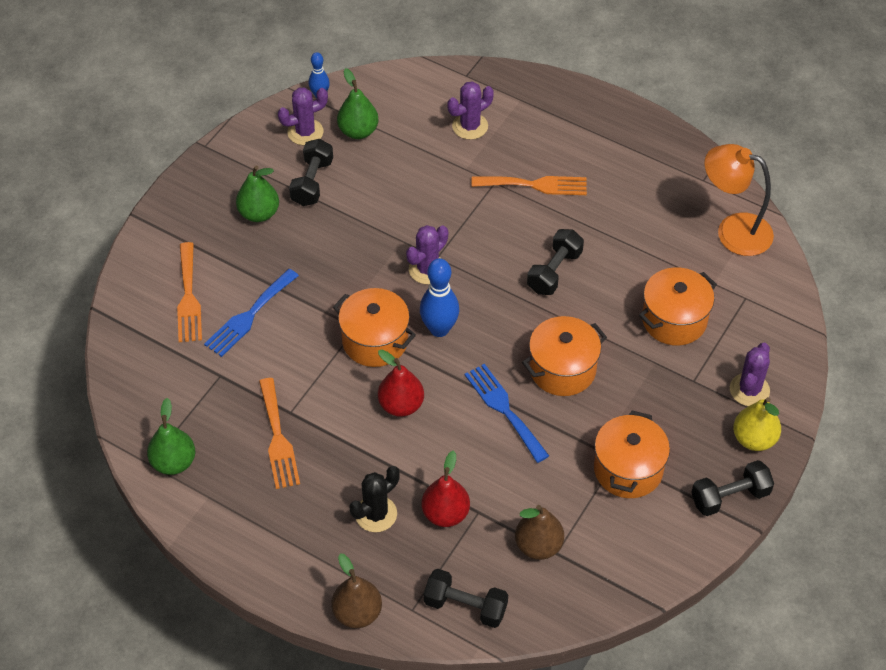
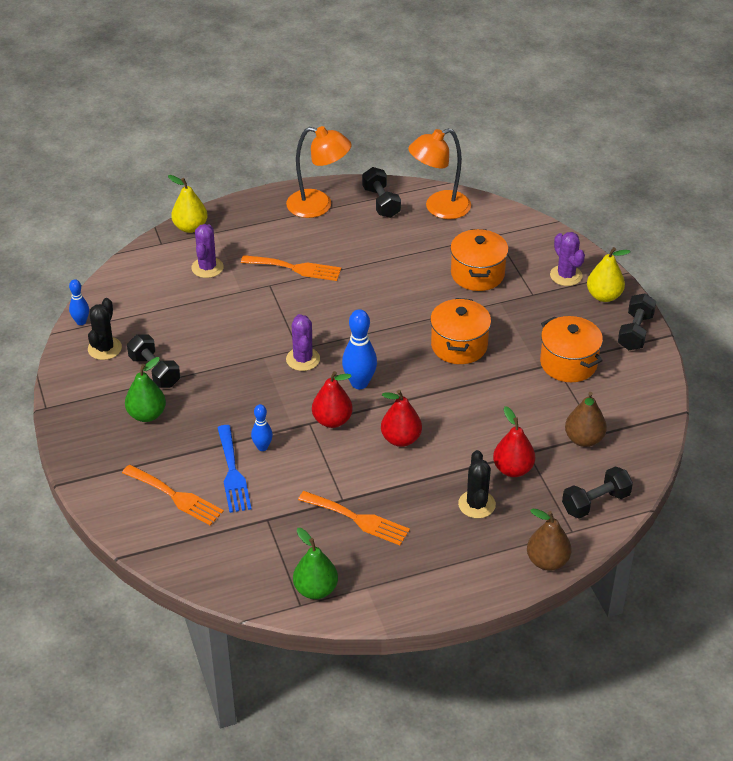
camera: 50 degrees left, 10 degrees down
(297, 315) = (262, 447): none -> blue bowling pin
(305, 132) = (104, 348): purple cactus -> black cactus
(358, 131) = (139, 322): green pear -> none
(375, 341) = (332, 420): orange pot -> red pear
(504, 409) = (460, 391): blue fork -> none
(507, 79) = (190, 227): none -> yellow pear
(535, 185) = (295, 268): orange fork -> orange fork turned 60 degrees clockwise
(554, 271) = (377, 302): black dumbbell -> black dumbbell (381, 202)
(634, 143) = (318, 206): none -> orange lamp

